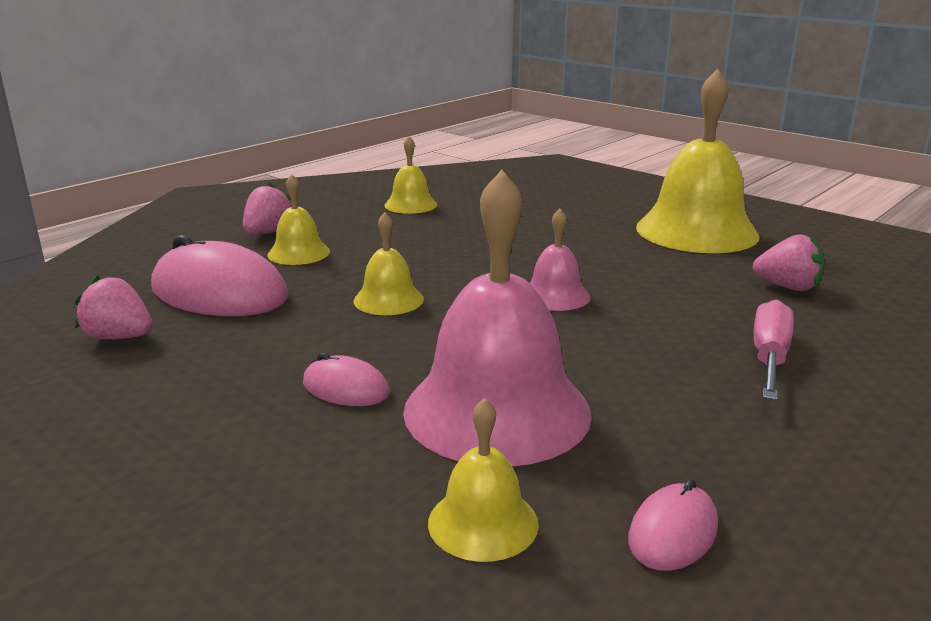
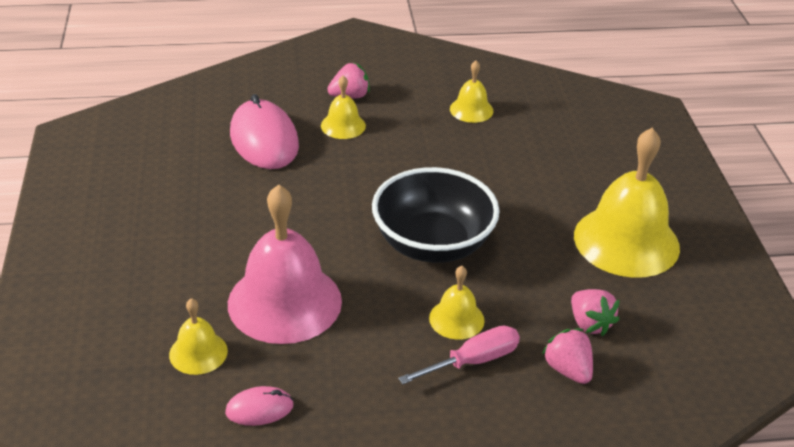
camera: 40 degrees right, 15 degrees up
(119, 337) = (186, 150): pink strawberry -> pink strawberry (568, 370)
(346, 388) = (239, 245): pink mouse -> none
(388, 300) = (338, 194): yellow bell -> yellow bell (456, 319)
(555, 295) = (433, 244): pink bell -> black bowl

